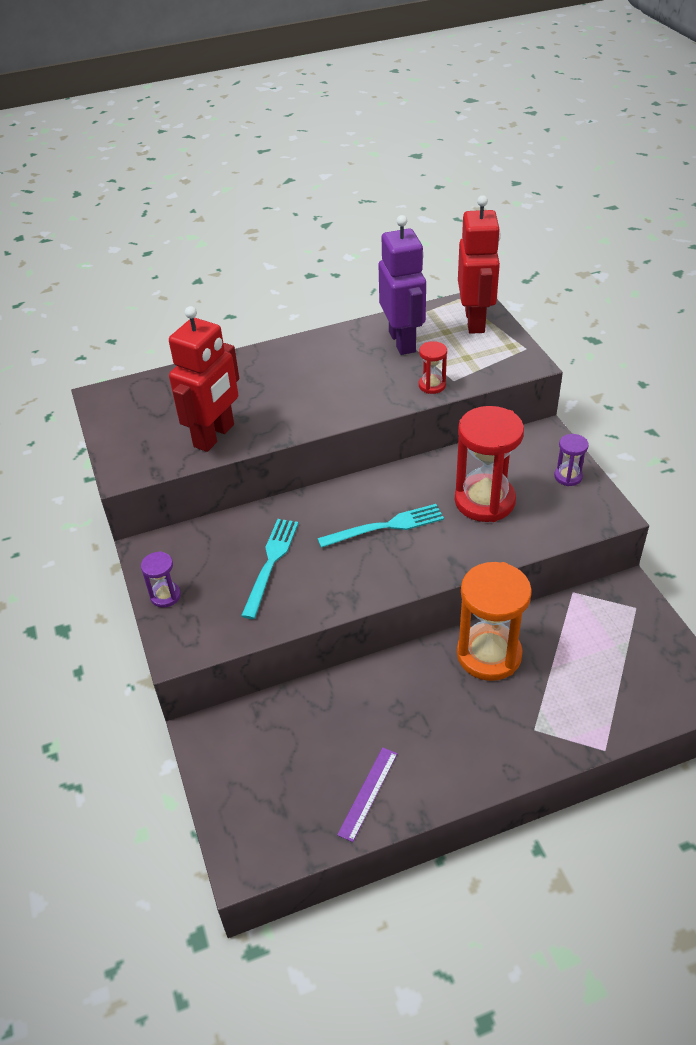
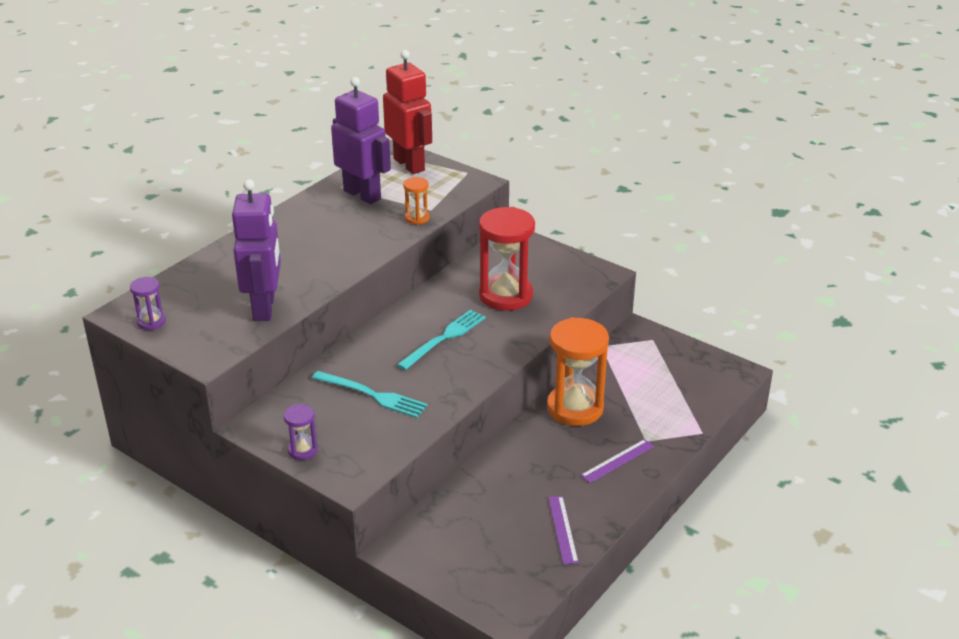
camera: 35 degrees left, 10 degrees down
(214, 436) = (264, 308): red robot -> purple robot
(271, 563) = (373, 395): turquoise fork -> turquoise fork turned 135 degrees clockwise
(432, 385) = (417, 218): red hourglass -> orange hourglass
(485, 740) = (617, 461): none -> purple ruler
(568, 476) = (553, 259): purple hourglass -> purple hourglass (151, 322)

